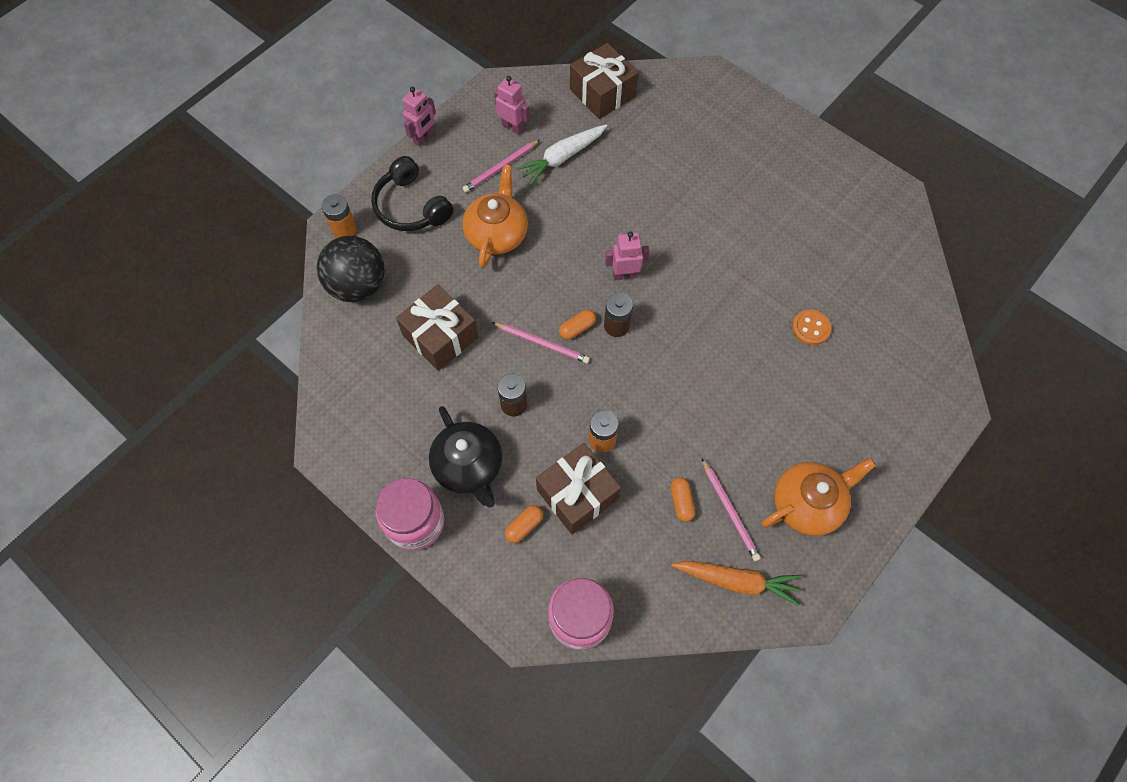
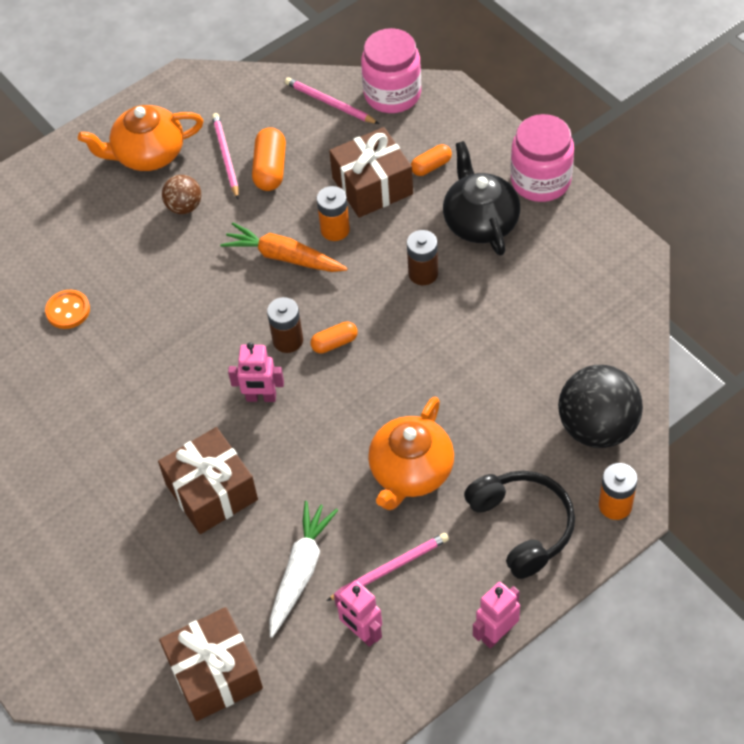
camera: 165 degrees left, 10 degrees down
(440, 336) = (498, 354): brown gift -> brown gift (212, 492)
(542, 343) = (379, 331): pink pencil -> pink pencil (329, 103)
(562, 157) = (300, 571): white carrot -> white carrot turned 45 degrees counterclockwise
(681, 502) = (270, 169): orange capsule -> orange capsule, size x1.60
(737, 581) = (240, 105): orange carrot -> orange carrot (284, 257)
(749, 446) = (184, 206): none -> brown ball

